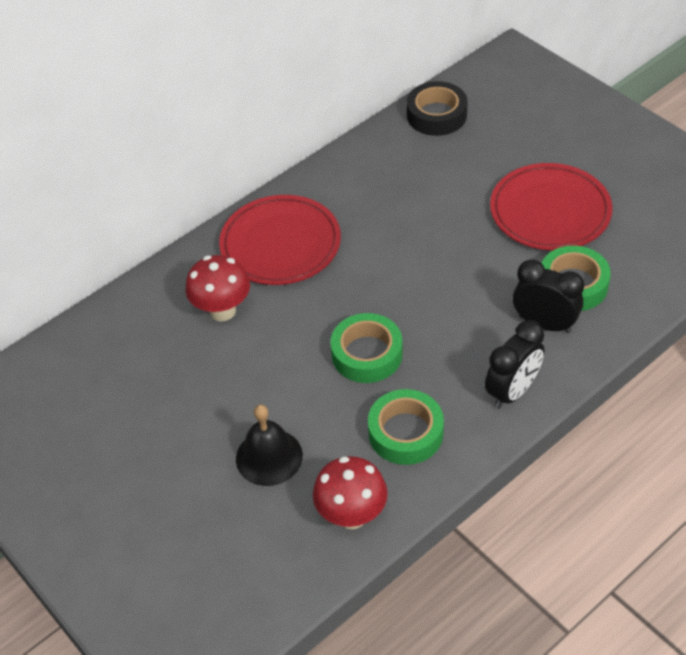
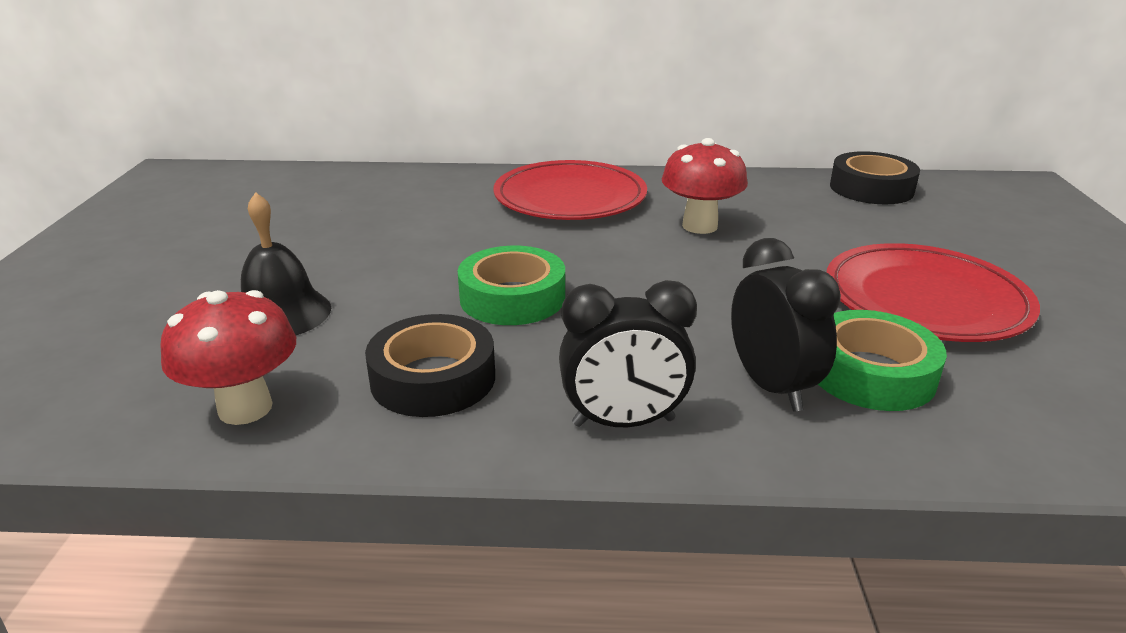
camera: 40 degrees right, 20 degrees down
(222, 311) = (445, 210): red mushroom -> red mushroom (700, 226)
(405, 433) = (433, 378): green tape -> black tape

